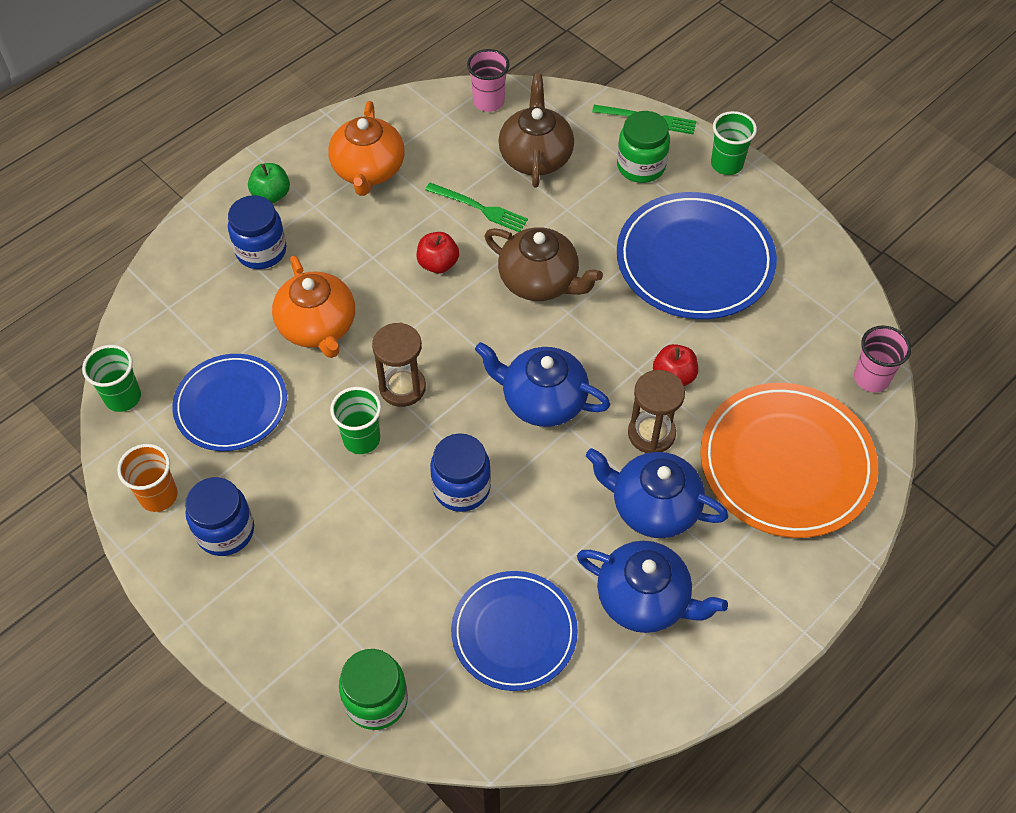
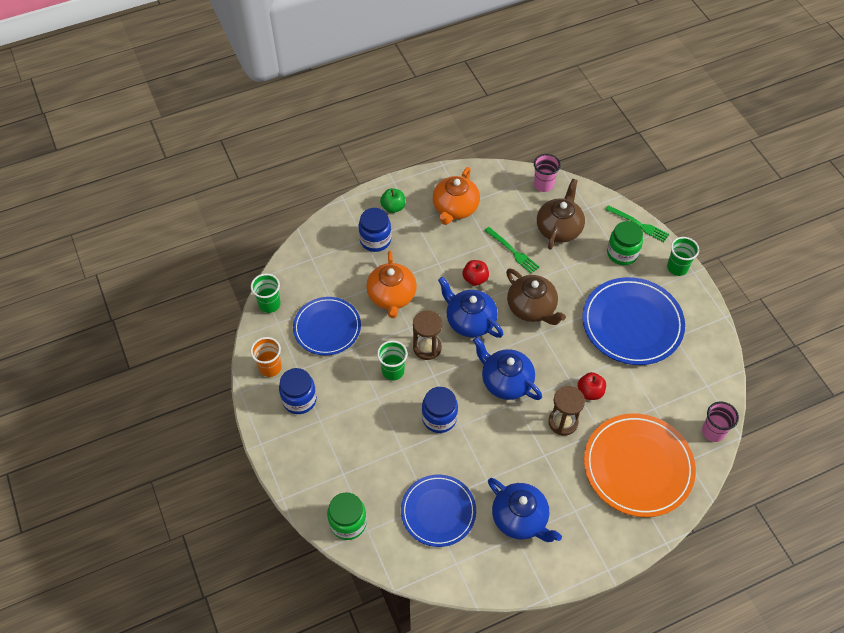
camera: 20 degrees right, 0 degrees up
(653, 507) = (547, 466): blue teapot -> blue teapot (470, 321)

